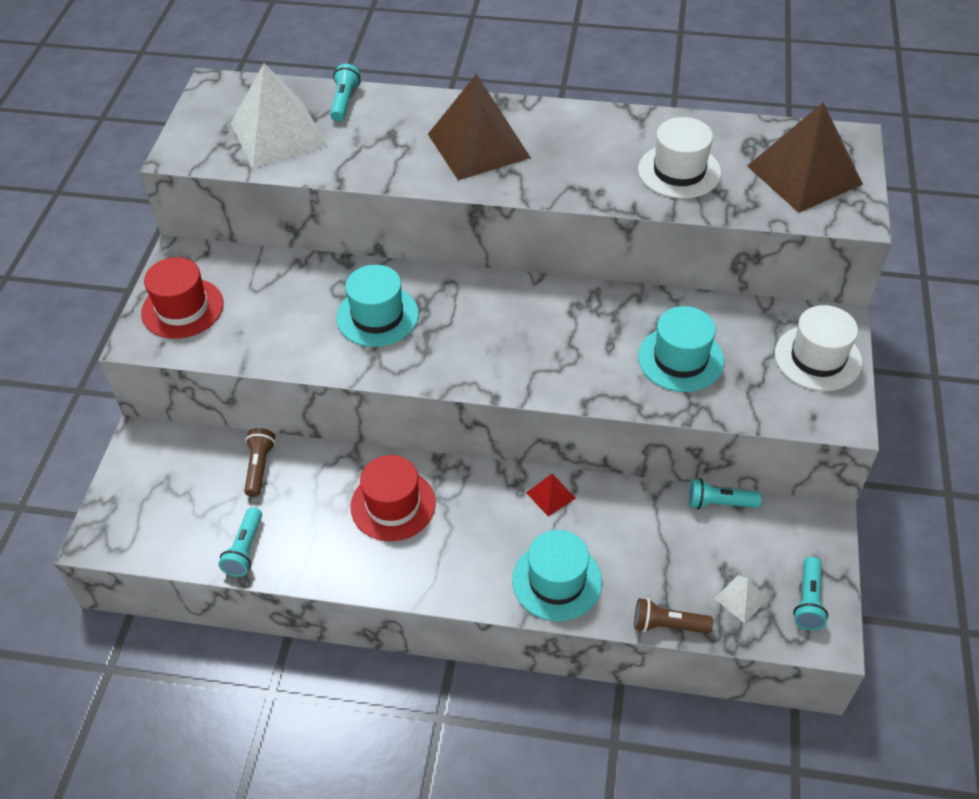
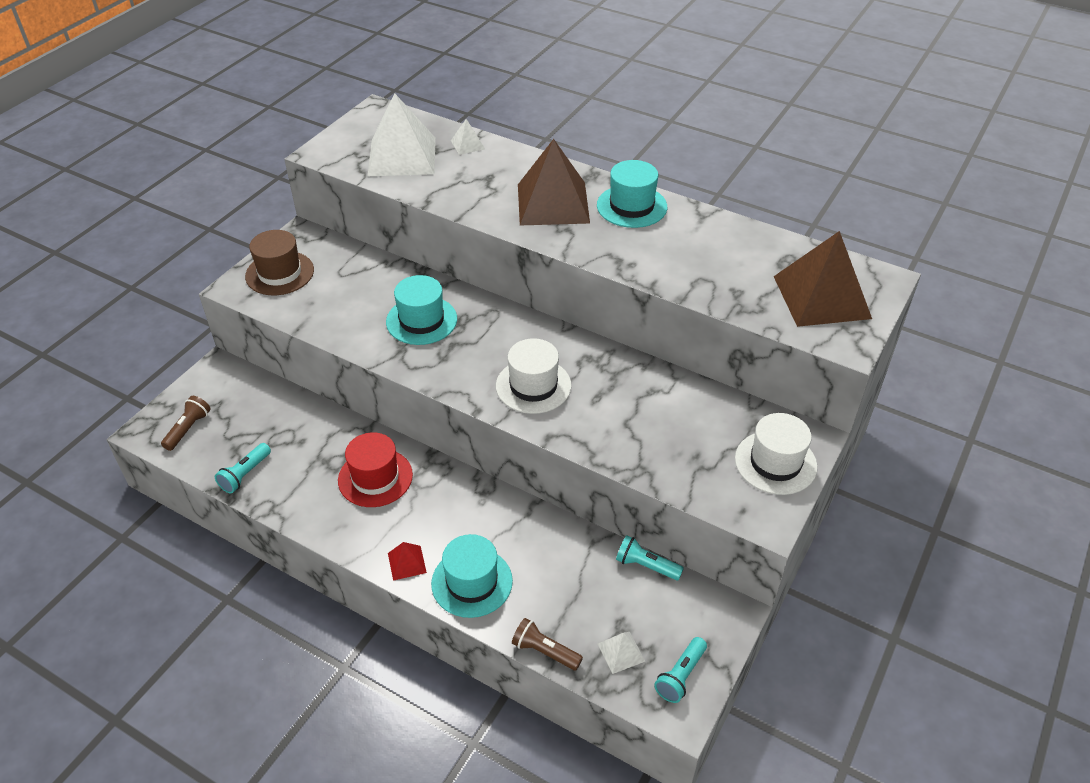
camera: 20 degrees right, 5 degrees down
(182, 308) = (280, 273): red hat -> brown hat
(259, 467) = (291, 416): brown flashlight -> brown flashlight (188, 429)
(344, 101) = (467, 144): turquoise flashlight -> white pyramid
(550, 495) = (505, 511): red pyramid -> red pyramid (407, 562)
(679, 171) = (710, 265): white hat -> white hat (533, 386)
(680, 359) = (651, 427): turquoise hat -> turquoise hat (631, 206)

